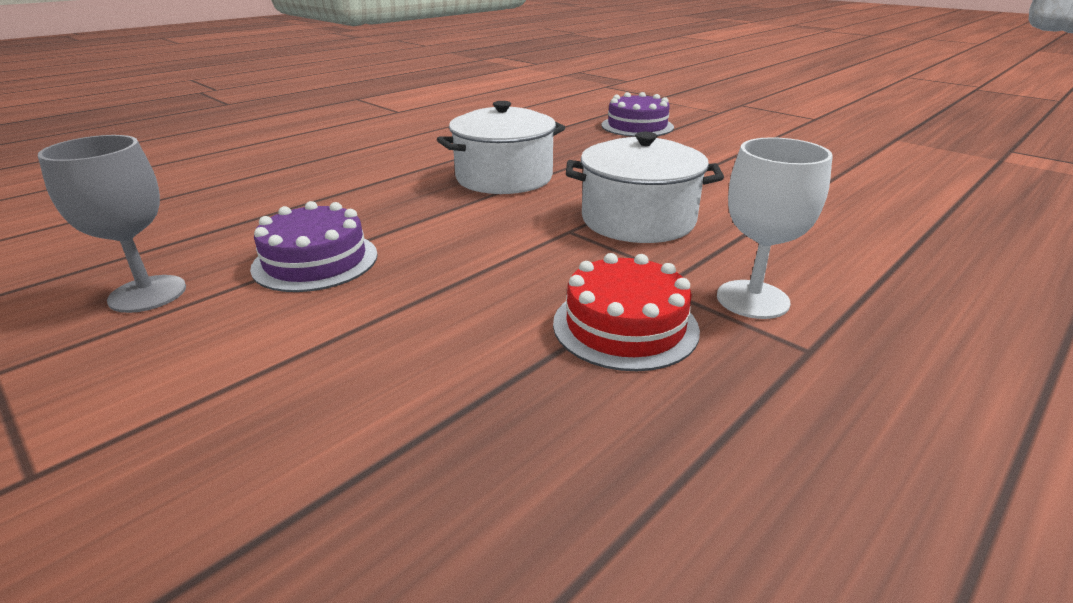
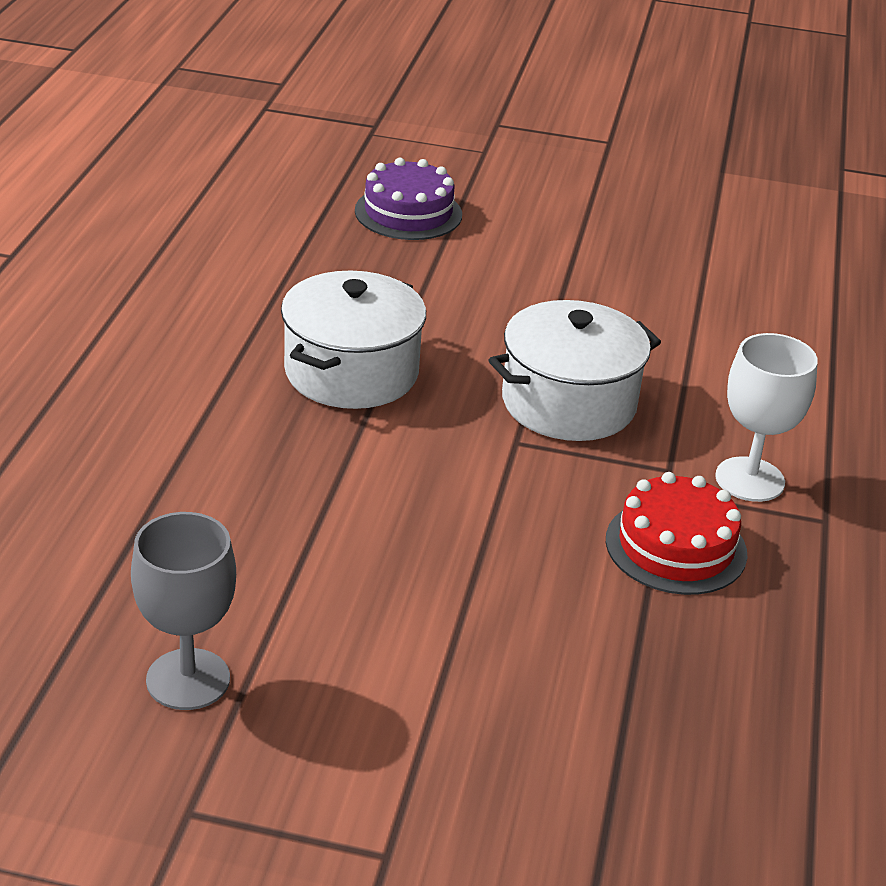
camera: 35 degrees left, 5 degrees up
(315, 261) = (304, 574): purple cake -> none

